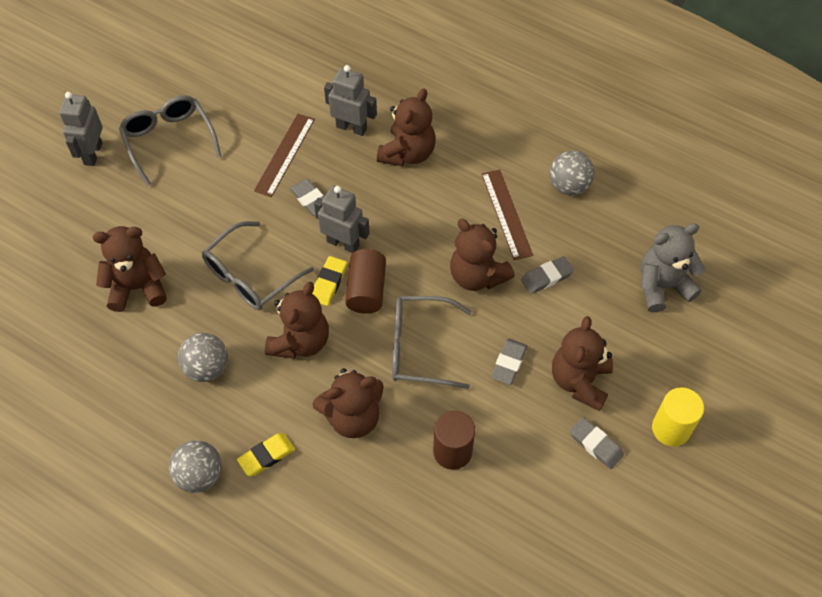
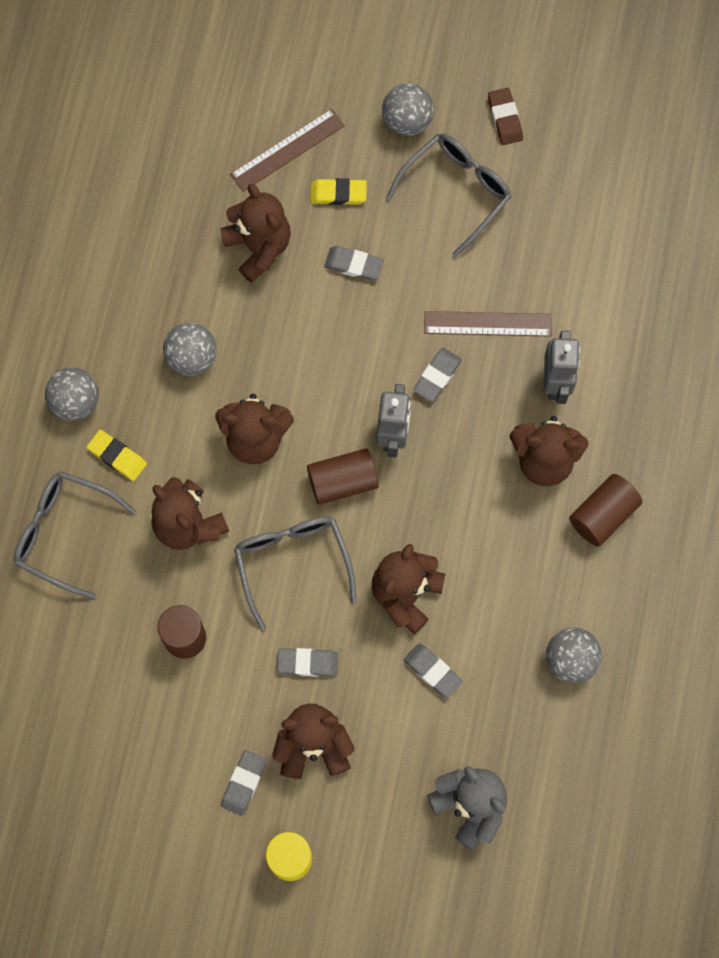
camera: 70 degrees right, 15 degrees up
(93, 153) = (407, 120): grey robot -> grey ball
(129, 93) = (505, 118): none -> brown eraser
(190, 226) = (354, 265): none -> grey eraser
(250, 276) = (314, 354): grey glasses -> grey glasses (64, 533)
(328, 283) = (337, 438): yellow eraser -> yellow eraser (338, 193)
(465, 132) = (603, 515): none -> brown cylinder
(506, 214) = (502, 600): brown ruler -> brown ruler (287, 150)

